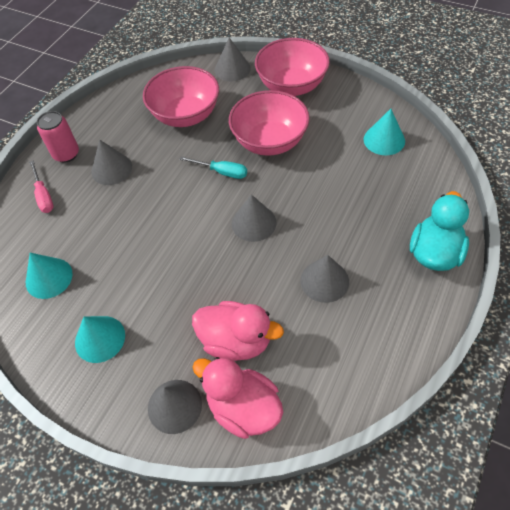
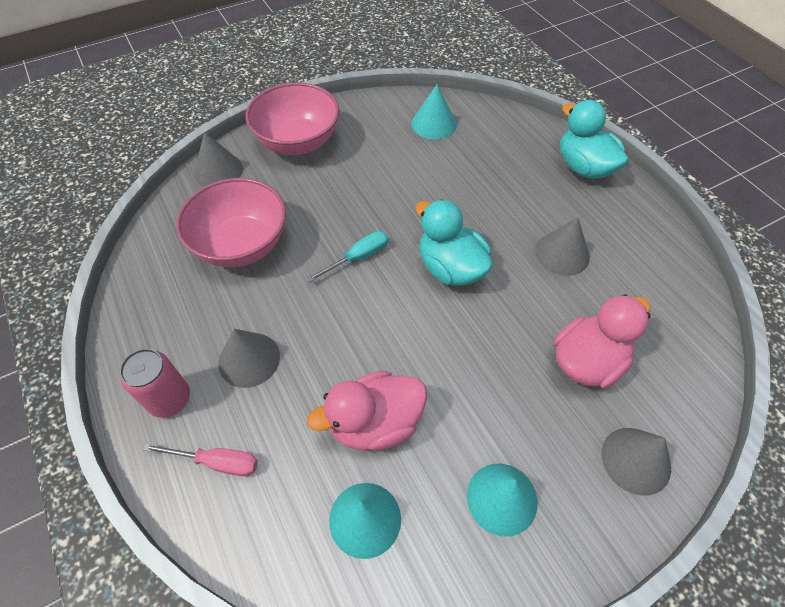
camera: 60 degrees left, 0 degrees up
(243, 408) = (668, 396): pink duck -> pink duck (375, 423)
(254, 223) = (450, 268): grey cone -> turquoise duck
(269, 141) = (355, 198): pink bowl -> none

